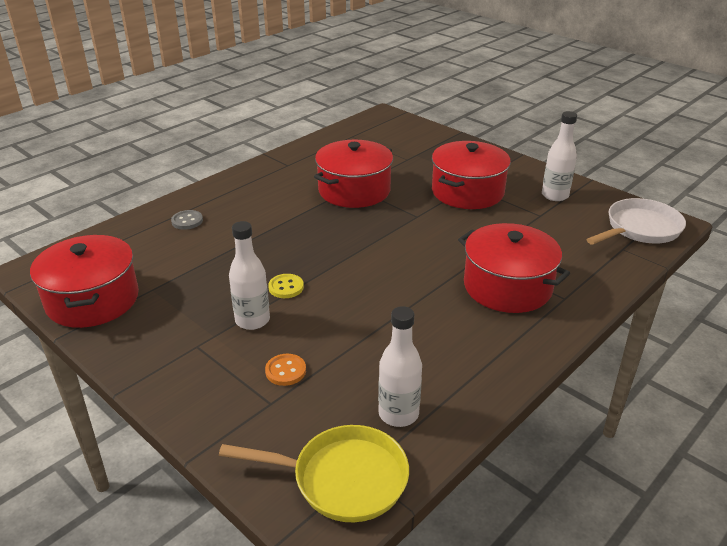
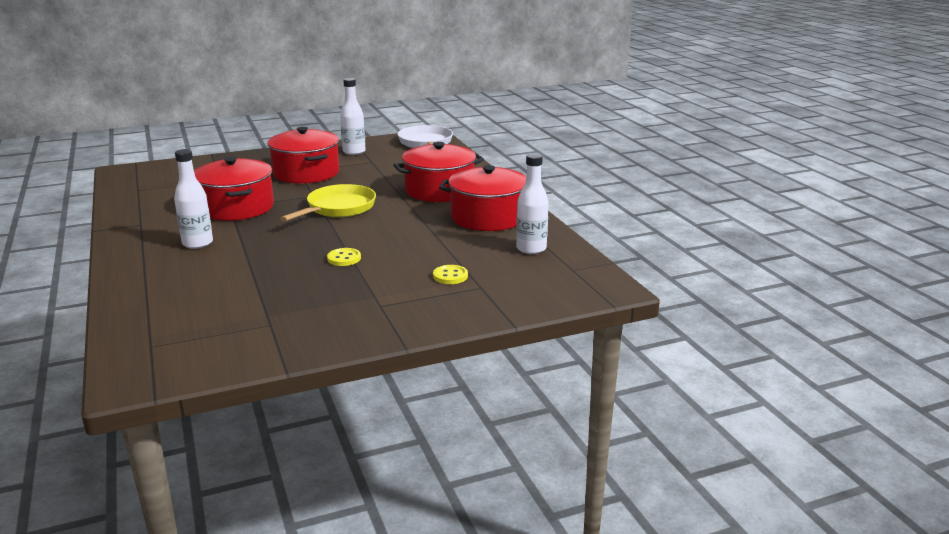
camera: 65 degrees left, 10 degrees down
(93, 300) = (244, 347): red pot -> red pot (488, 217)
(187, 221) = (167, 284): grey button -> none
(252, 320) = (373, 278): white bottle -> white bottle (197, 243)
(285, 371) = (450, 276): orange button -> yellow button
(342, 479) = (574, 276): yellow pan -> yellow pan (338, 208)

